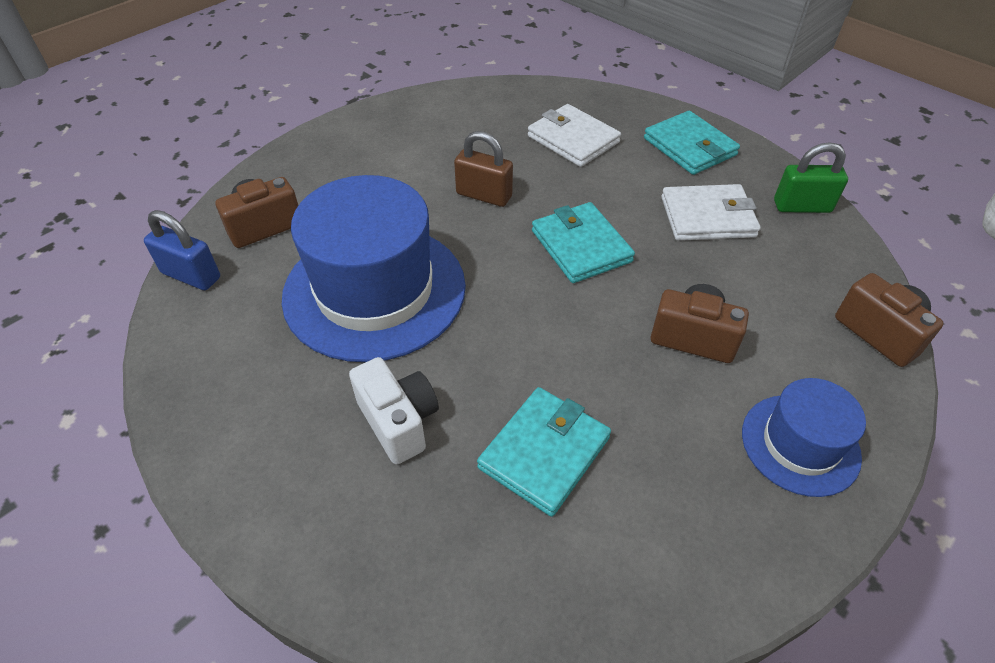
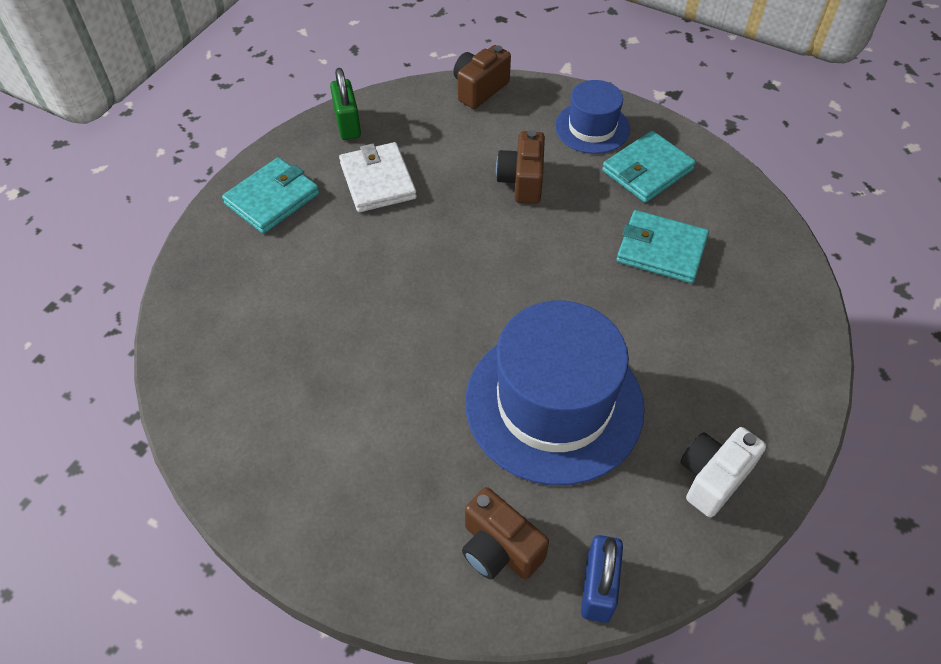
camera: 105 degrees left, 5 degrees up
(399, 422) = (679, 341): white camera -> white camera (712, 478)
(484, 195) = (390, 350): brown padlock -> none
(573, 139) = (275, 292): white wallet -> none
(581, 246) = (443, 261): turquoise wallet -> turquoise wallet (647, 170)

